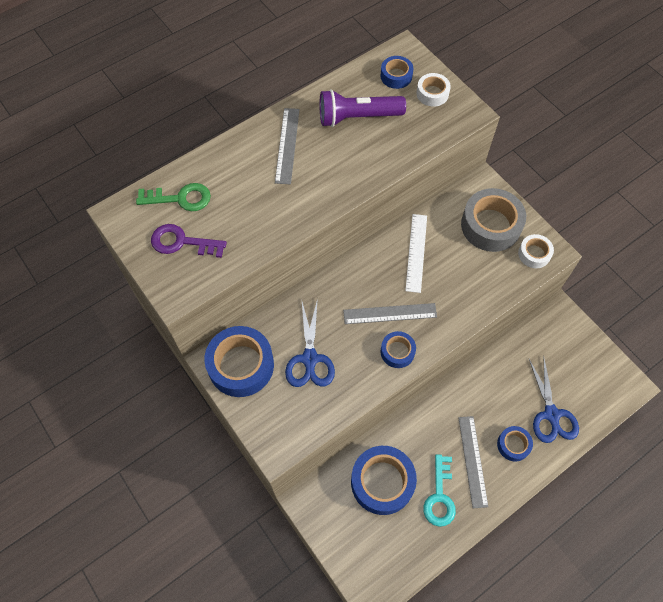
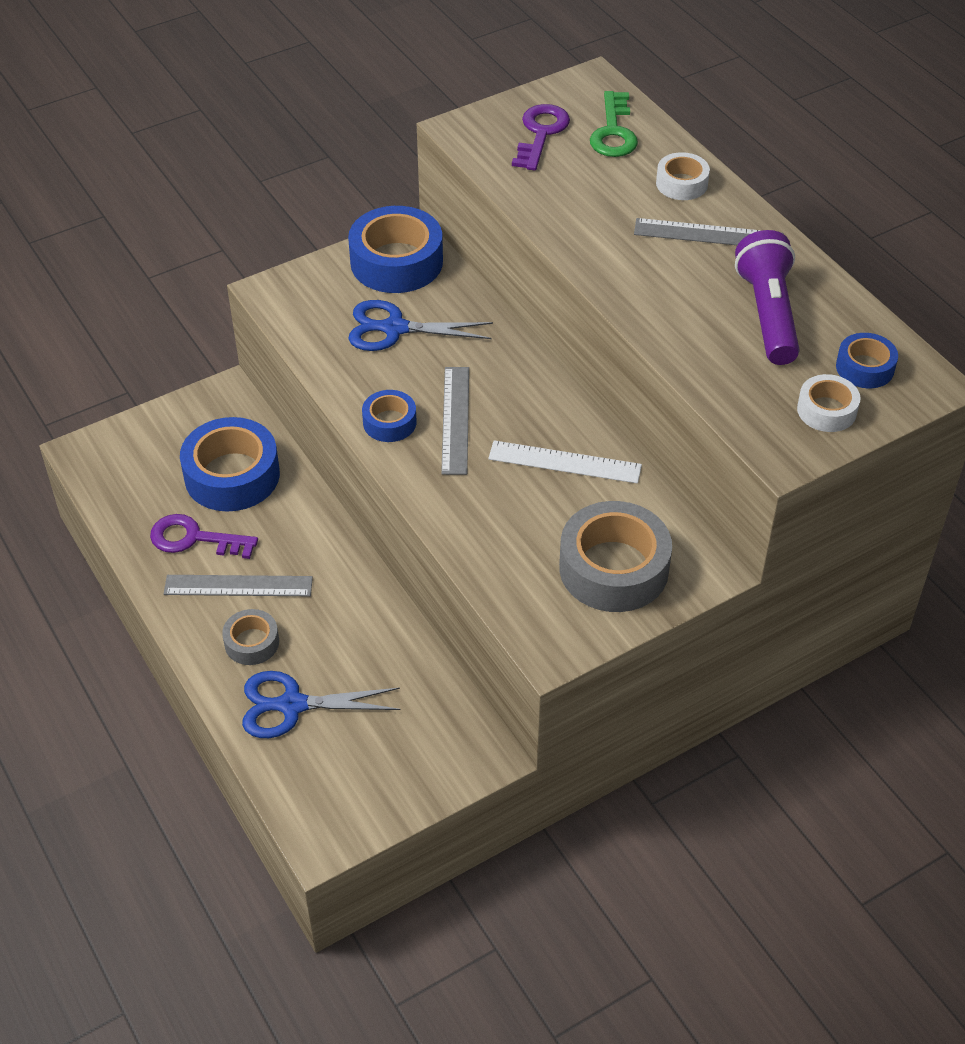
camera: 95 degrees right, 15 degrees down
(439, 496) = (194, 538): turquoise key -> purple key
(513, 445) = (252, 642): blue tape -> grey tape
(534, 254) = (549, 622): white tape -> white tape (681, 183)

